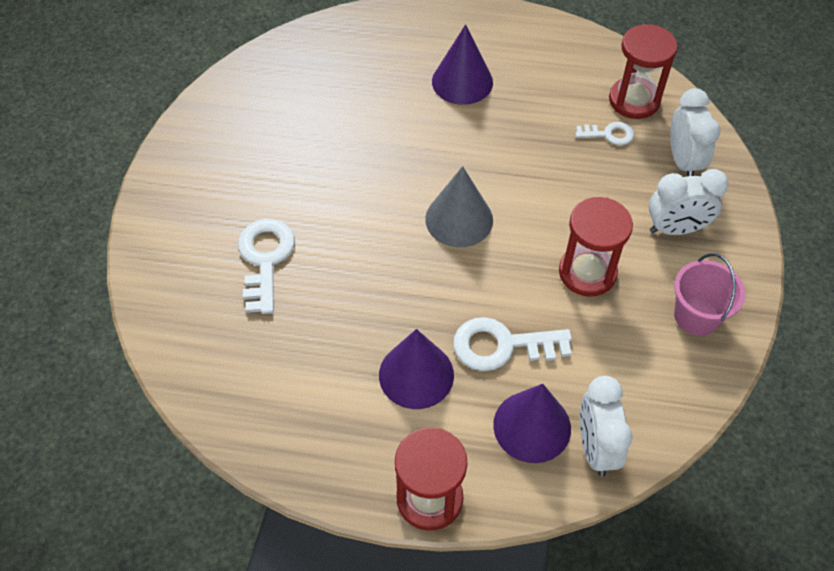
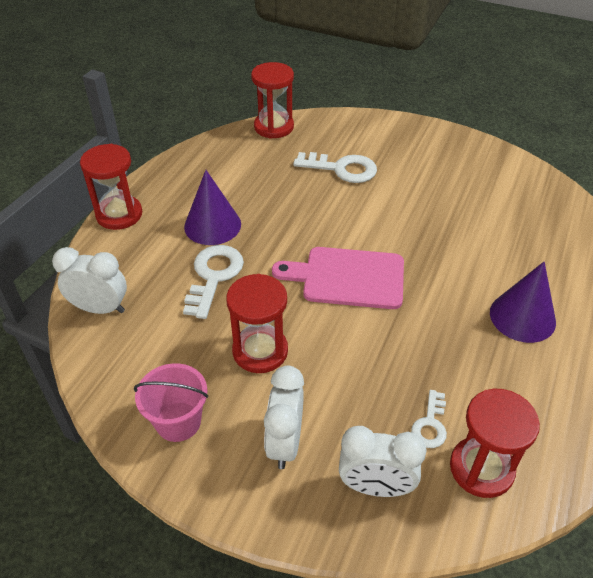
camera: 105 degrees right, 10 degrees down
(179, 361) = (274, 127): none -> red hourglass
(459, 219) = (347, 278): grey cone -> pink cutting board
(532, 426) = (138, 276): purple cone -> none

